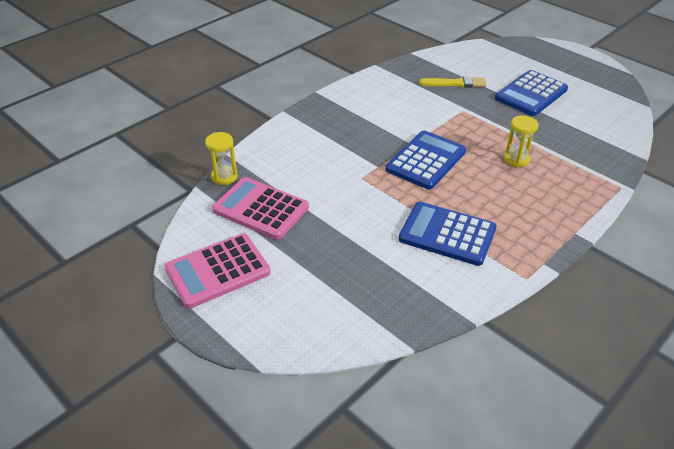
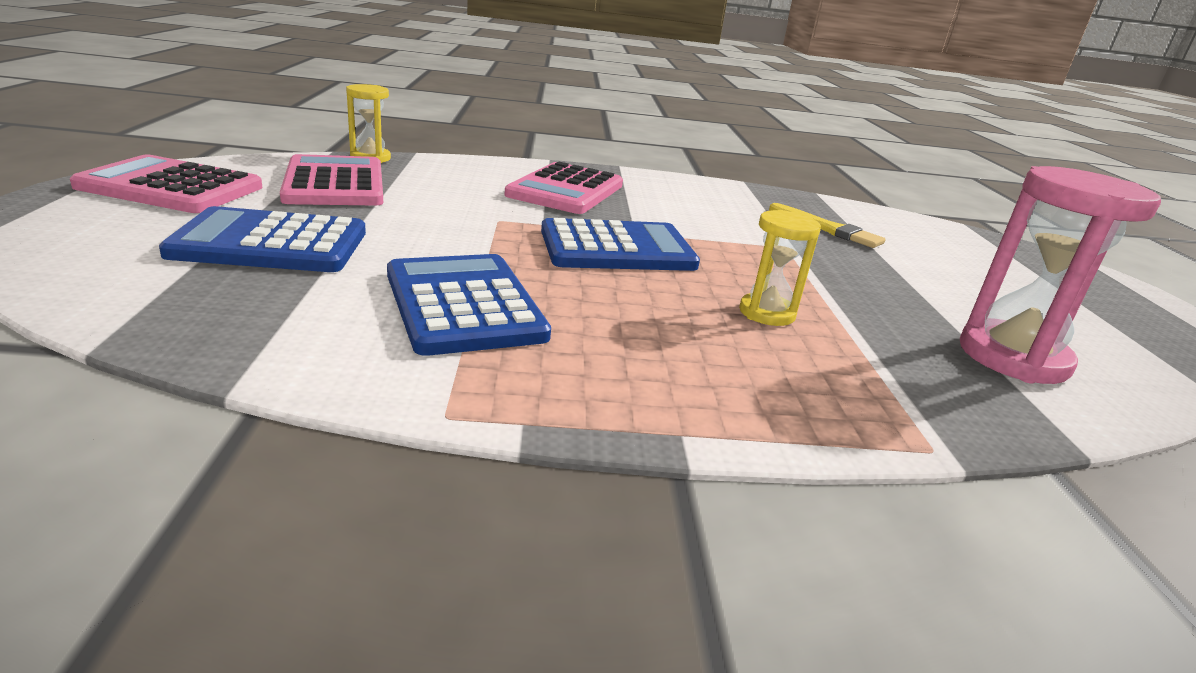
camera: 40 degrees right, 15 degrees down
(339, 133) = (566, 190): none -> pink calculator
(531, 94) = (948, 284): blue calculator -> blue calculator (271, 243)
(590, 126) = (1013, 357): none -> pink hourglass

